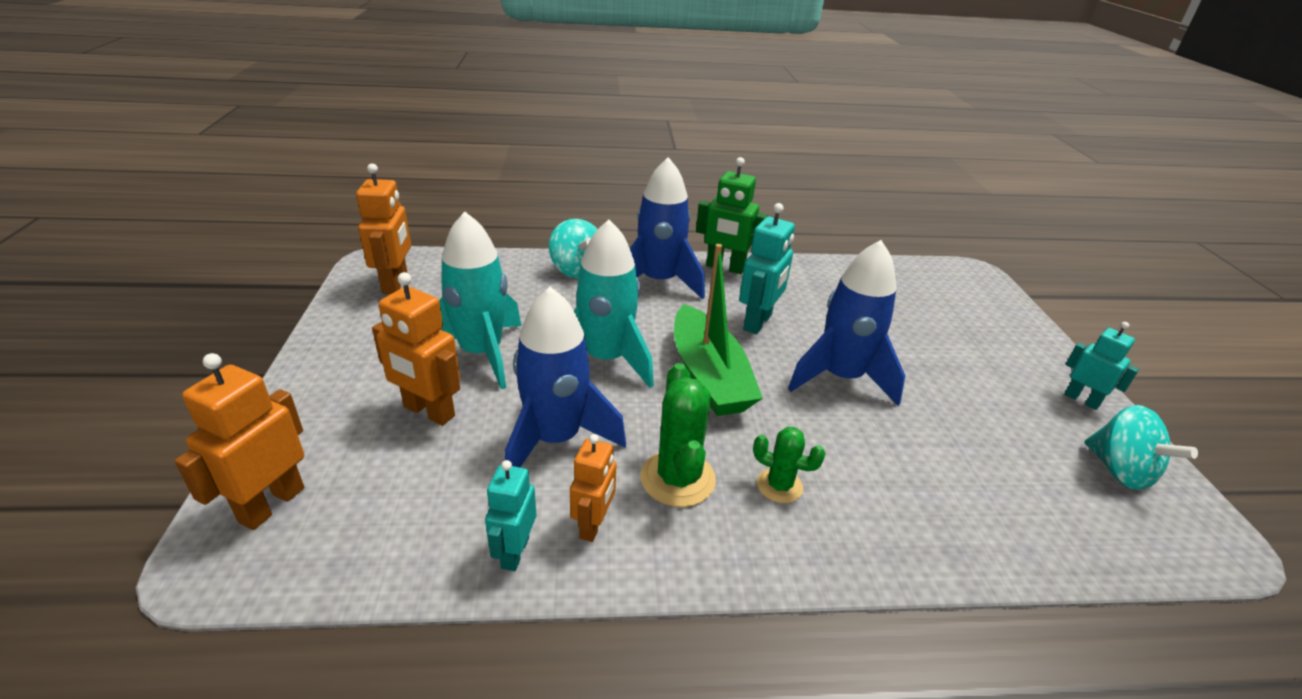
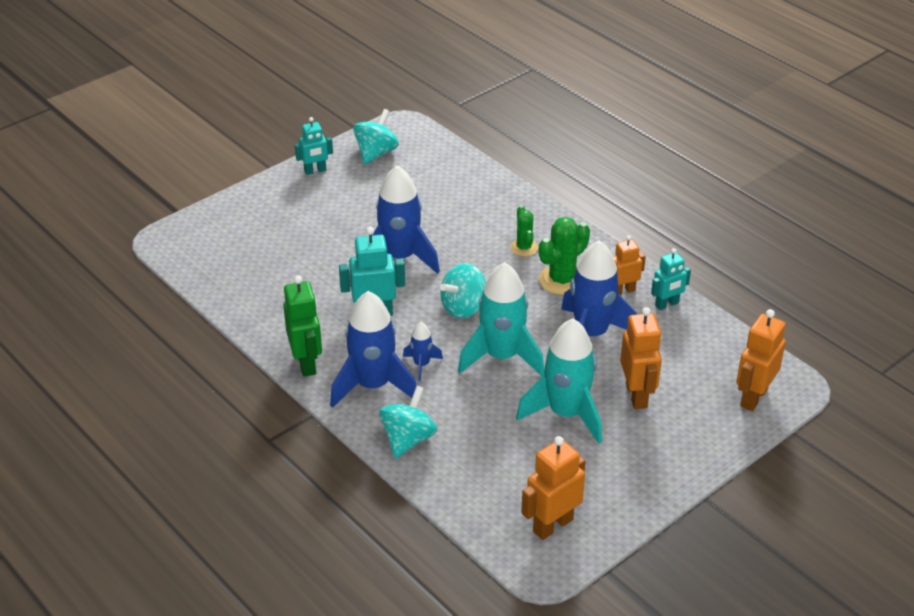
camera: 125 degrees left, 5 degrees up
(271, 504) = (753, 397): orange robot -> orange robot turned 135 degrees clockwise
(654, 313) = (421, 365): none -> blue rocket
(709, 376) = (463, 307): green boat -> turquoise spinning top
(1081, 400) = (315, 171): turquoise robot -> turquoise robot turned 120 degrees counterclockwise

